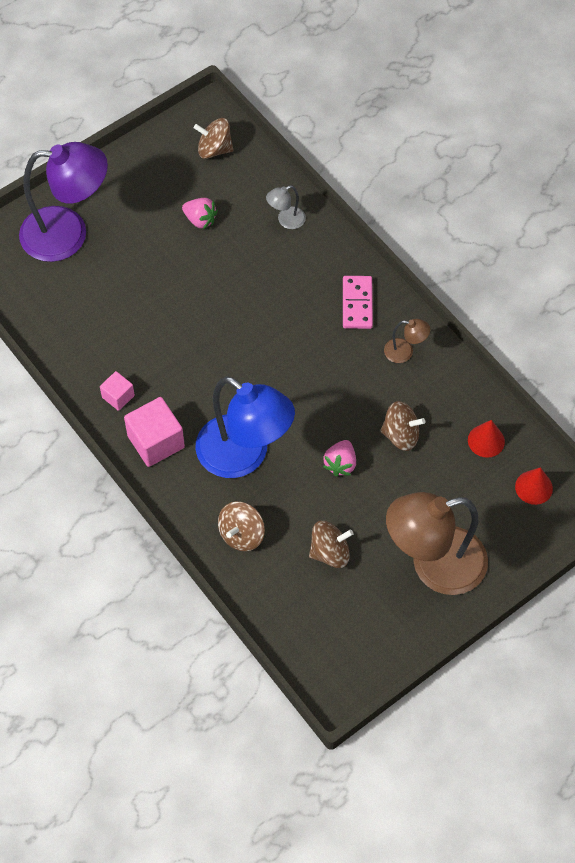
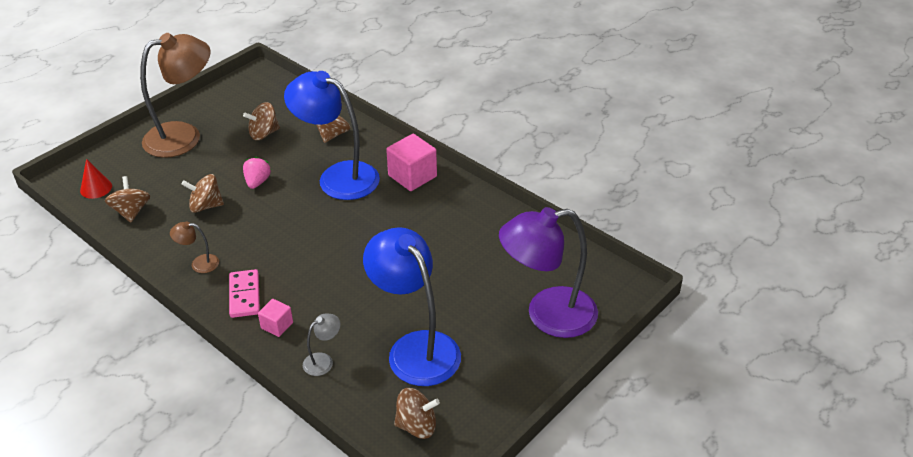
camera: 170 degrees right, 20 degrees down
(118, 396) = (453, 199): pink cube -> pink cube (277, 325)
(200, 220) = (415, 348): pink strawberry -> blue lamp
(486, 440) = (131, 211): red cone -> brown spinning top

